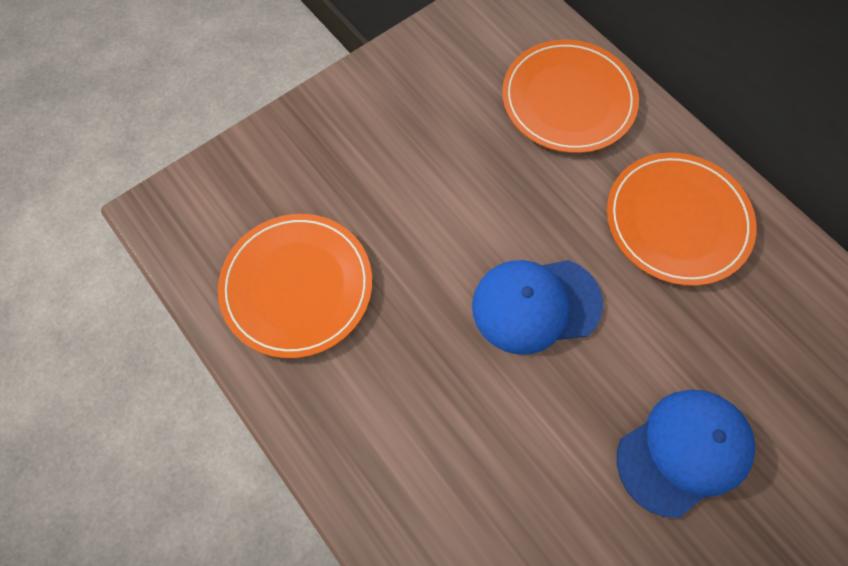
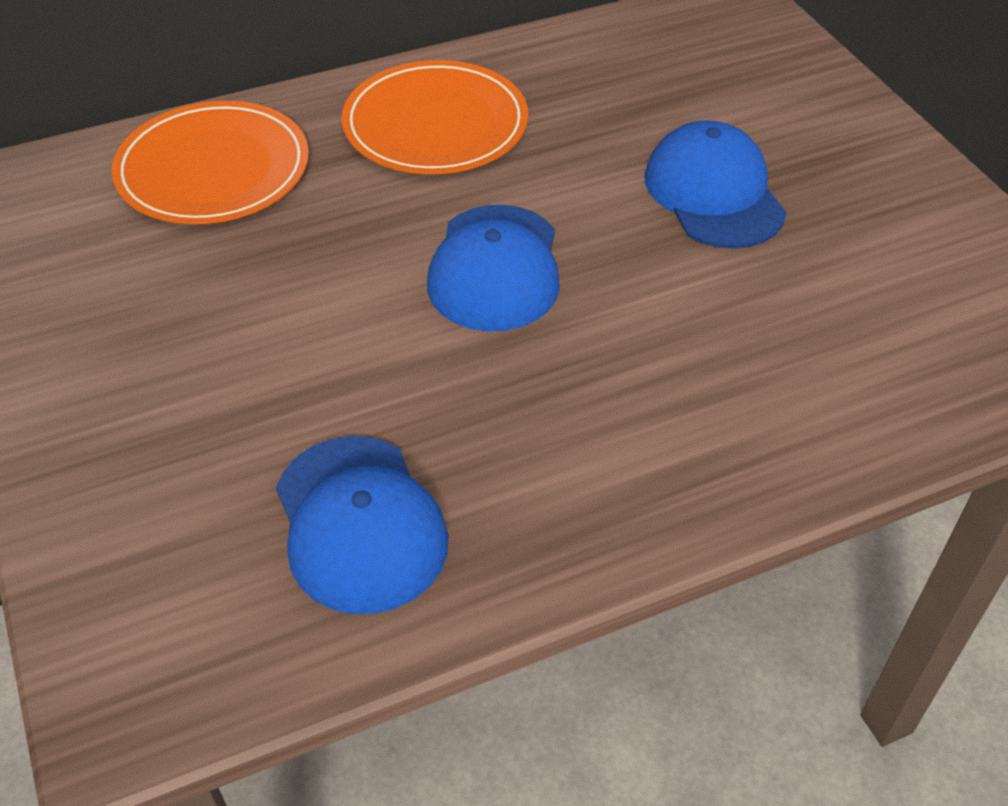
camera: 75 degrees left, 20 degrees down
(297, 286) = (360, 523): orange plate -> blue cap

